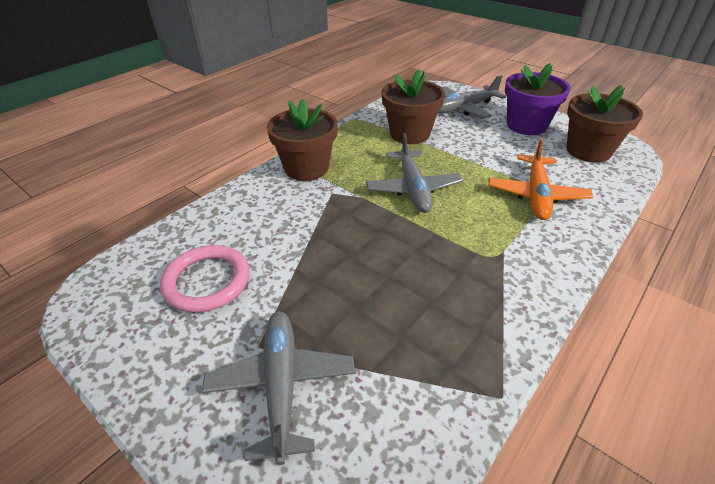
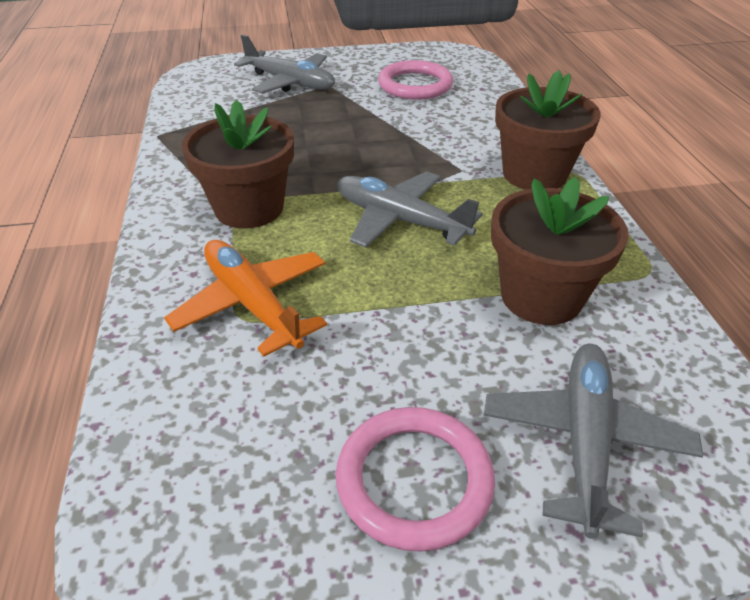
camera: 130 degrees right, 0 degrees up
(526, 125) = (414, 480): purple flower pot -> pink ring
(588, 151) = (233, 481): brown flower pot -> brown flower pot (249, 208)

